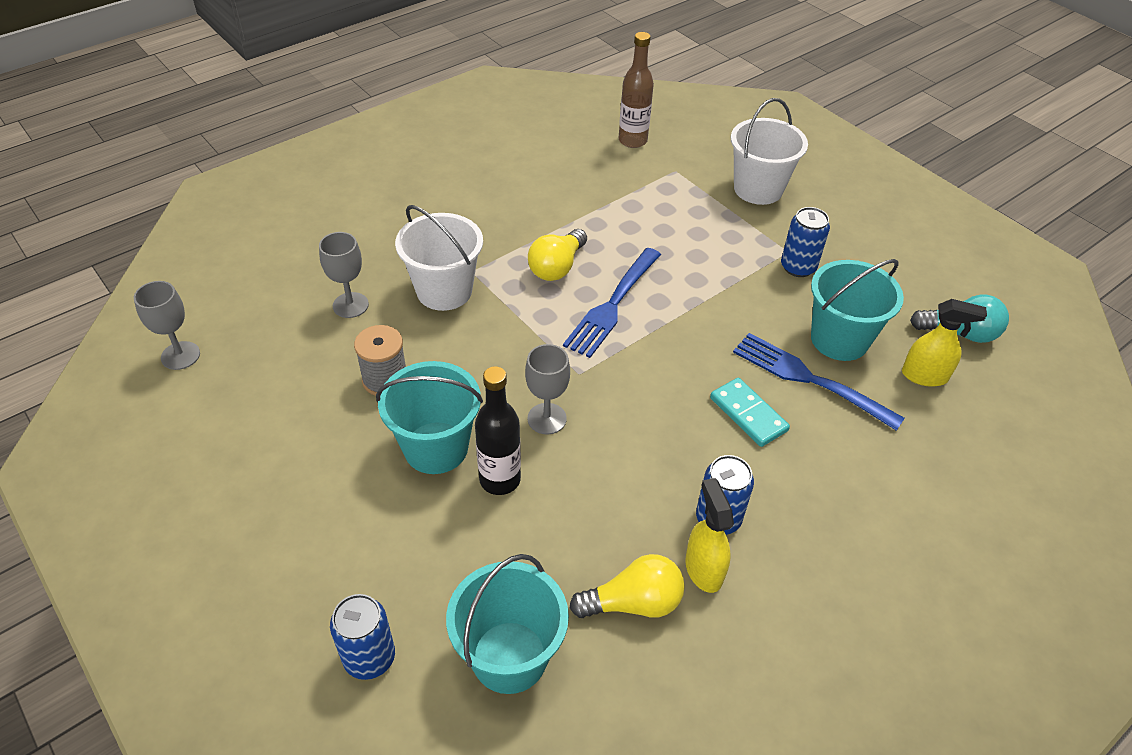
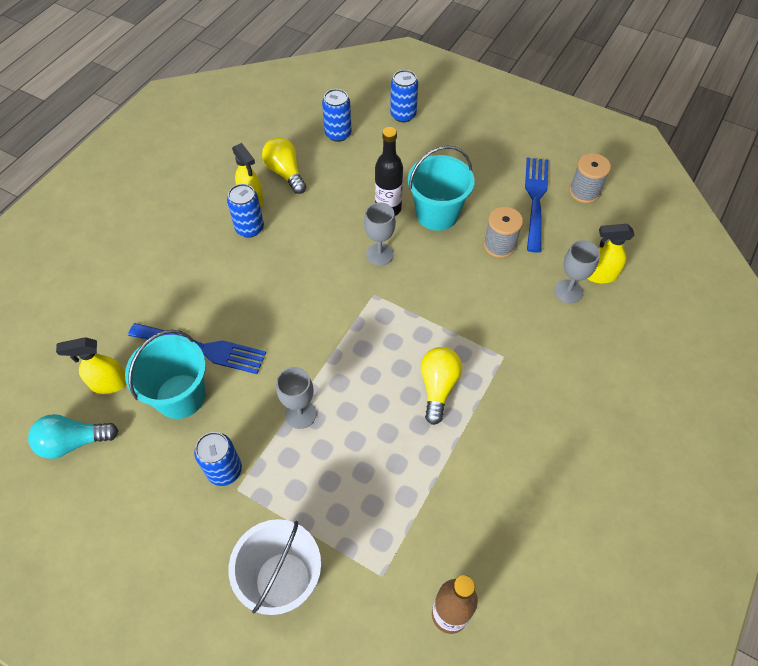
camera: 160 degrees right, 10 degrees up
(180, 355) = (639, 216): grey goblet -> grey goblet (300, 414)
(212, 410) = (584, 191): none -> grey spool
(299, 309) = (600, 275): none -> yellow spray bottle
(444, 291) = (511, 329): white bucket -> none
(509, 657) = (338, 134): turquoise bucket -> blue can
(612, 305) = (375, 364): blue fork -> blue fork (535, 199)
(633, 602) = (285, 173): yellow light bulb -> yellow light bulb turned 90 degrees clockwise
(748, 414) = (244, 303): turquoise domino -> none

